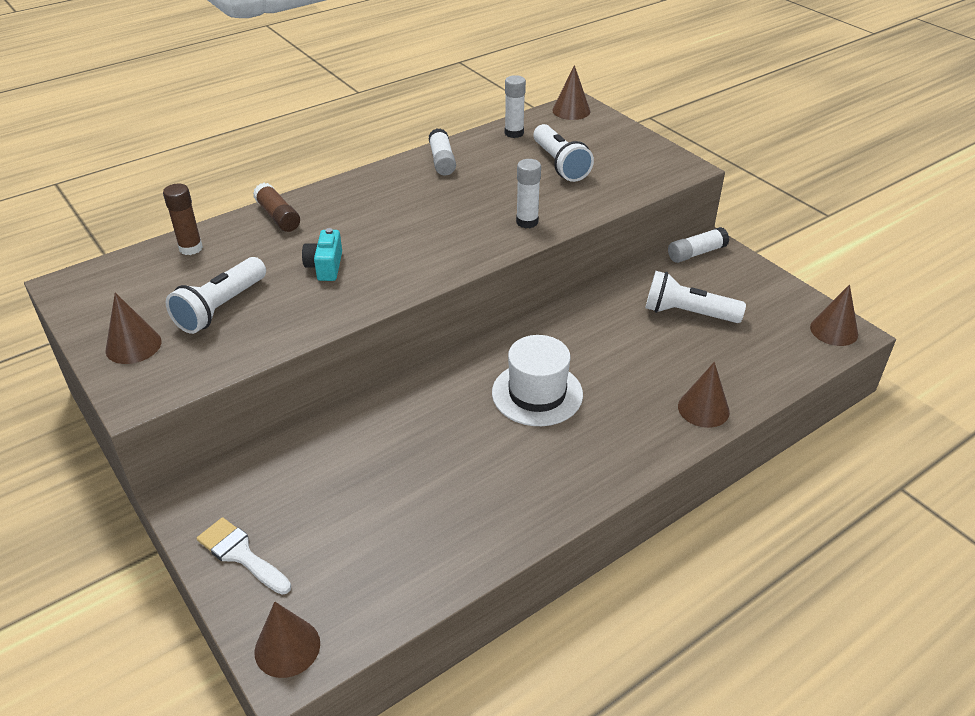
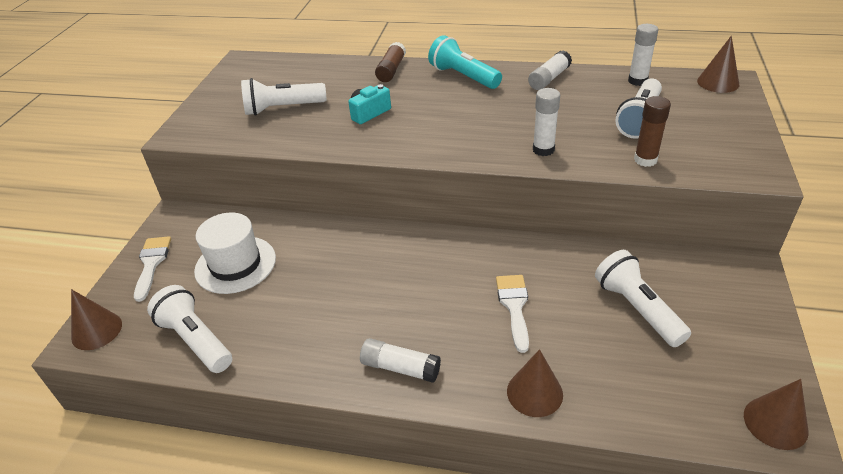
camera: 50 degrees right, 0 degrees up
(133, 345) = (217, 107): brown cone -> none
(191, 248) = (321, 67): brown glue stick -> brown glue stick (645, 160)
(362, 191) = (463, 76): none -> turquoise flashlight
(406, 573) = (196, 340): none -> white flashlight
(537, 393) = (428, 288): white hat -> white hat (235, 264)
(614, 364) = (514, 307): none -> white brush
(696, 253) = (722, 265): white glue stick -> white glue stick (400, 368)

